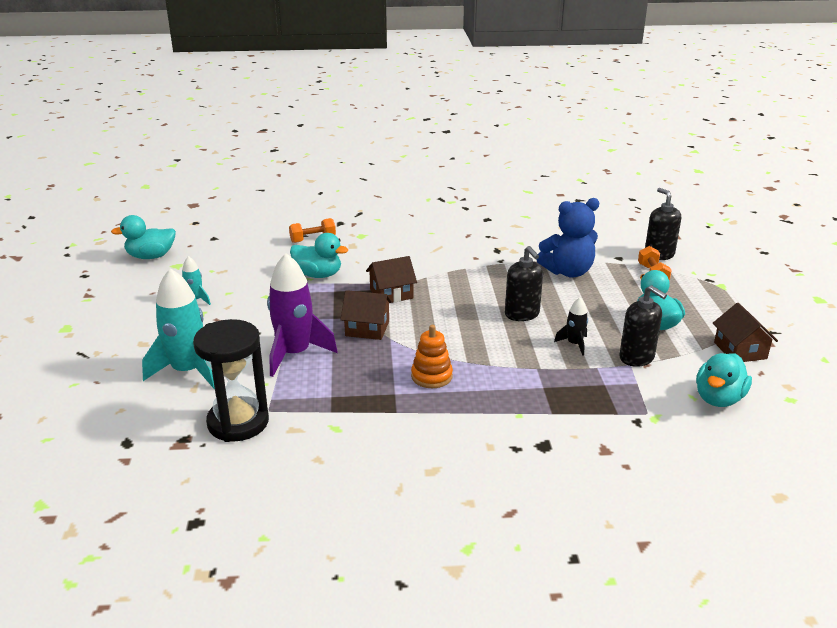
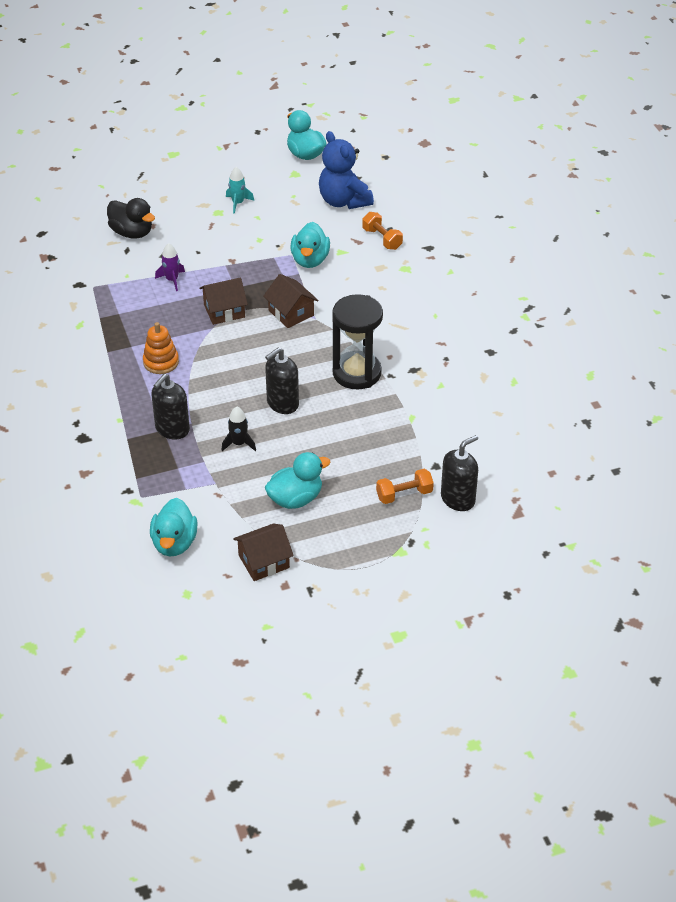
camera: 75 degrees right, 15 degrees up
(188, 371) = (132, 233): turquoise rocket -> black duck
(238, 422) = (75, 276): black hourglass -> black hourglass (357, 373)
(295, 354) = (172, 280): purple rocket -> purple rocket, size x0.49
(367, 328) = (224, 311): brown house -> brown house turned 75 degrees clockwise
(568, 272) = (384, 428): blue teddy bear -> blue teddy bear (343, 201)
(637, 358) = (228, 487): black soap dispenser -> black soap dispenser (172, 429)
(718, 399) = (174, 543): turquoise duck -> turquoise duck turned 105 degrees counterclockwise

